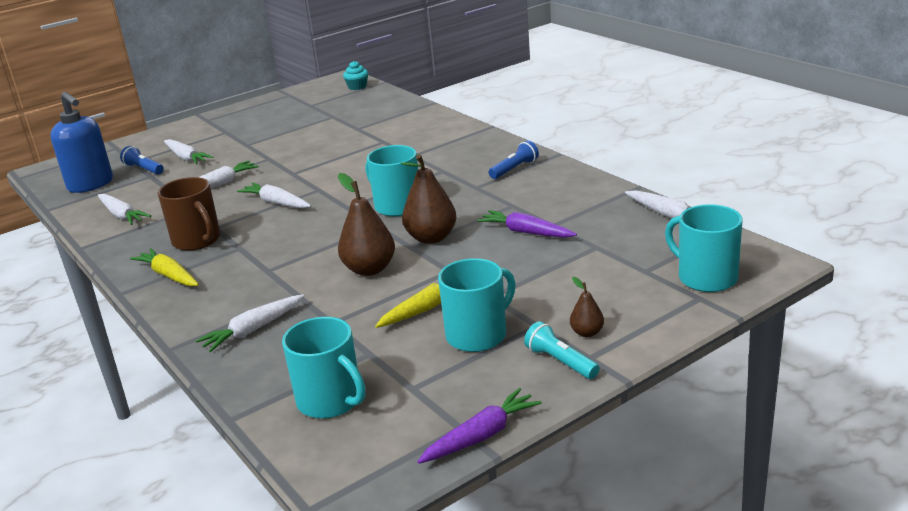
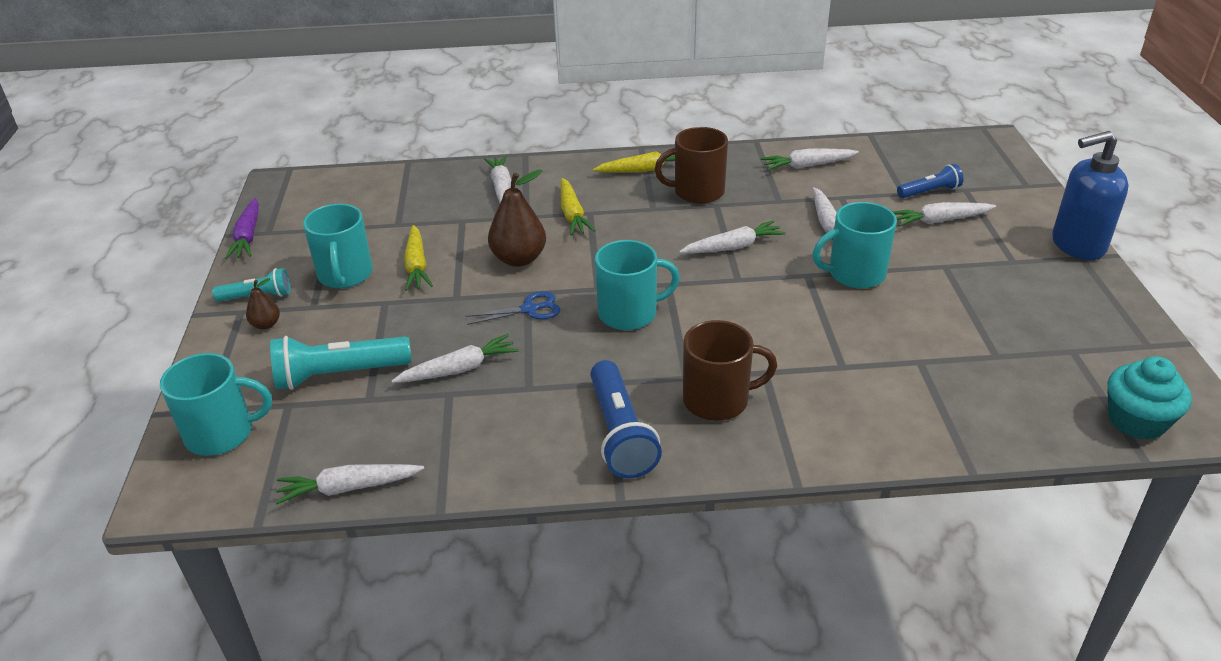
camera: 120 degrees right, 10 degrees up
(91, 185) = (914, 159): blue soap dispenser -> blue soap dispenser (1077, 245)
(277, 276) = (572, 214): none -> yellow carrot
(331, 401) = (369, 196): turquoise mug -> turquoise mug (855, 274)
(357, 87) = (1136, 421): turquoise cupcake -> turquoise cupcake, size x1.57
(431, 238) = (529, 309): brown pear -> blue scissors
(453, 157) = (718, 400): none -> brown mug
(514, 169) = (620, 433): blue flashlight -> blue flashlight, size x1.68
(526, 232) = (459, 369): purple carrot -> white carrot
(591, 269) = (339, 375): none -> turquoise flashlight

